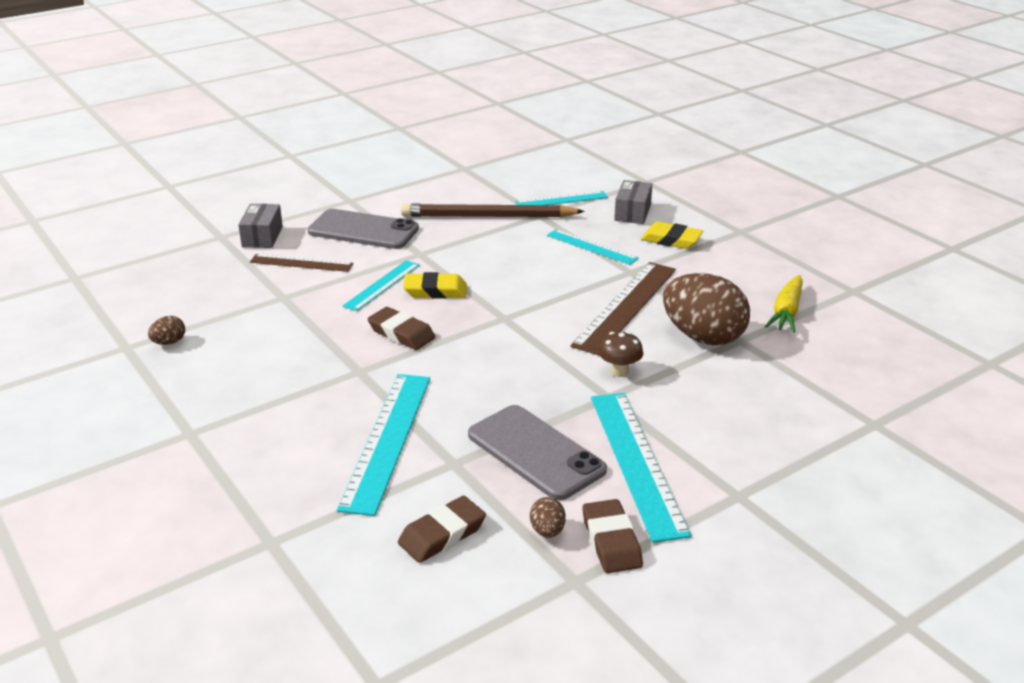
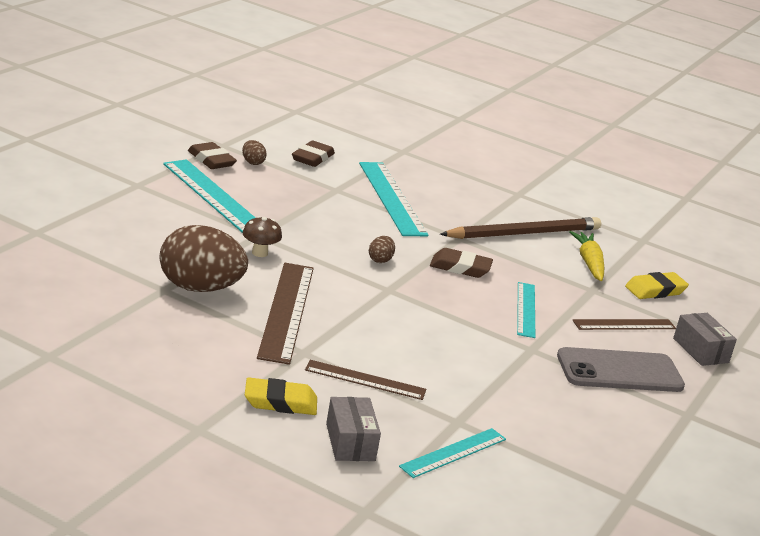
camera: 150 degrees right, 5 degrees down
(169, 342) = (619, 245): brown egg -> brown egg (380, 260)
(435, 291) = (473, 309): yellow eraser -> yellow eraser (655, 290)
(488, 216) = (514, 410): brown pencil -> brown pencil (523, 233)
(535, 452) = (287, 198): grey phone -> none
(592, 247) = (365, 380): turquoise ruler -> brown ruler
(786, 312) = (123, 321): yellow carrot -> yellow carrot (589, 263)

